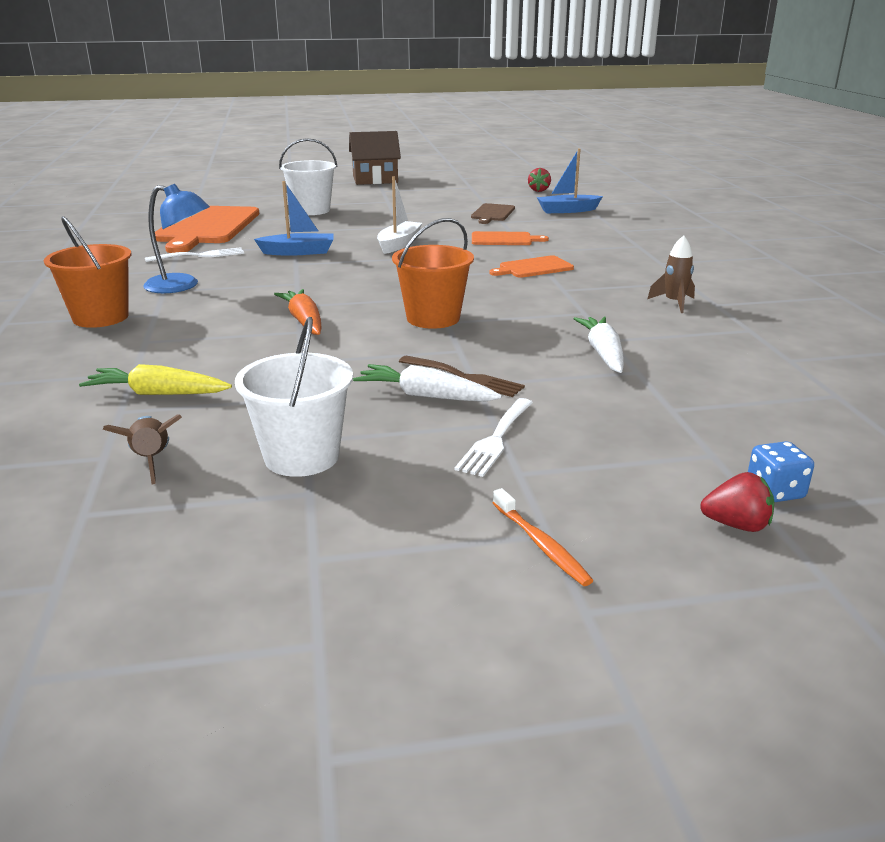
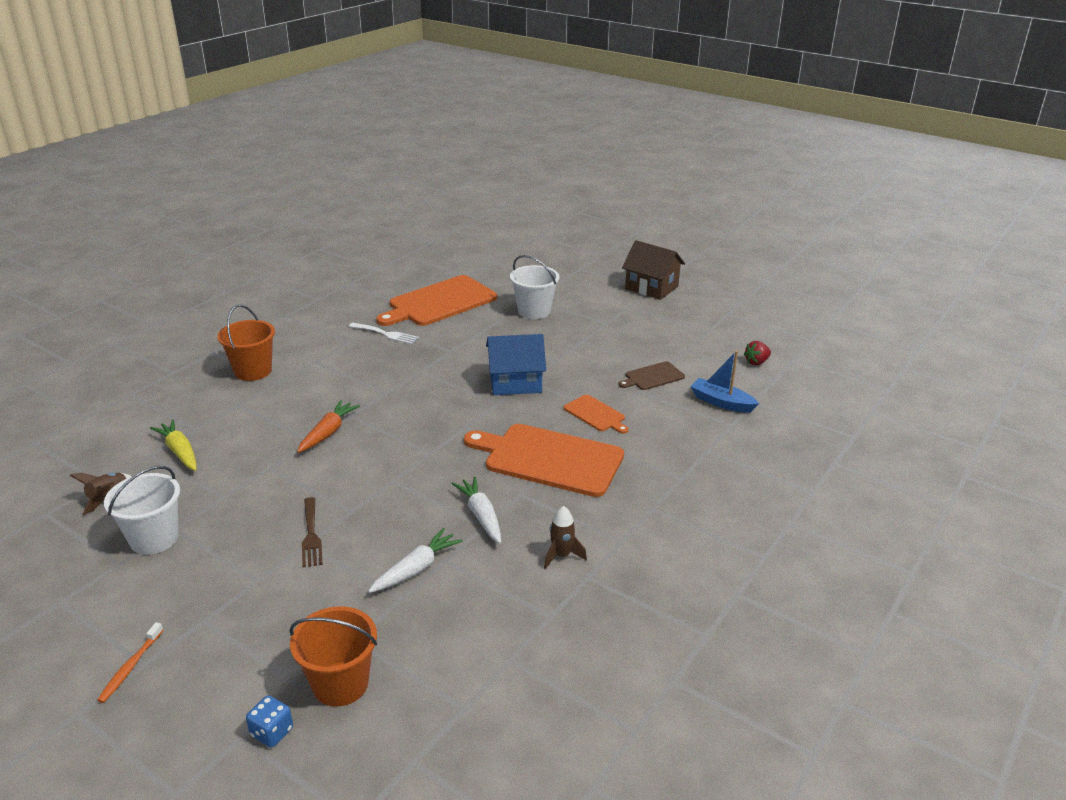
camera: 45 degrees right, 5 degrees up
(181, 286) = (329, 362): blue lamp -> none
(298, 252) = (442, 359): blue boat -> none
(398, 244) = (515, 382): white boat -> blue house
(426, 396) = (269, 536): white carrot -> white carrot (481, 516)
(433, 318) = (392, 473): orange bucket -> orange bucket (340, 684)
(495, 439) = (237, 591): white fork -> none
(533, 268) = (549, 459): orange cutting board -> orange cutting board, size x2.07
(736, 525) = (213, 732): red strawberry -> none

